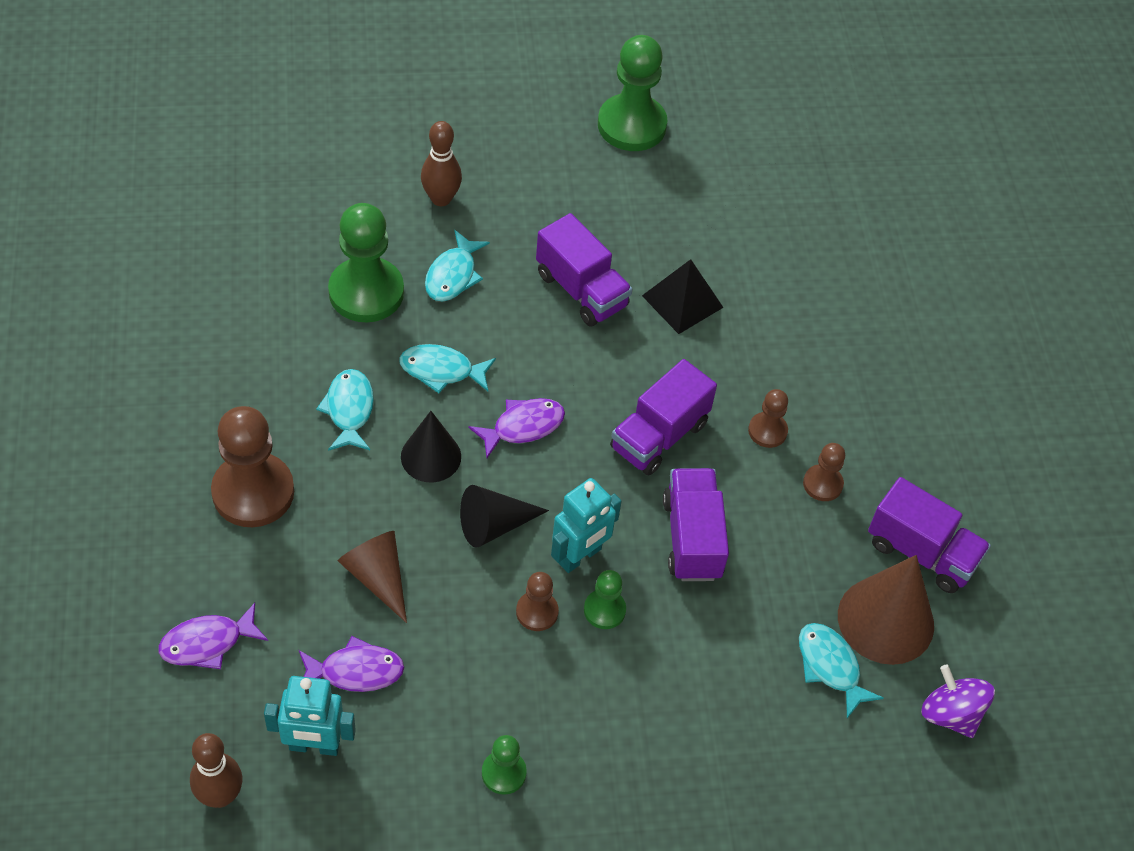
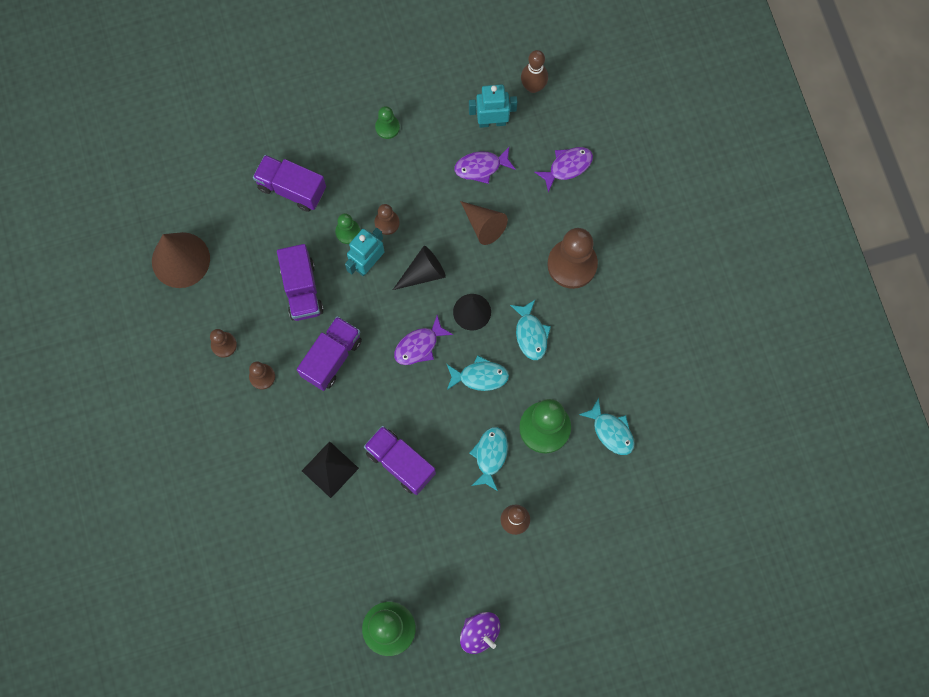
camera: 175 degrees right, 20 degrees up
(830, 667) = (212, 224): turquoise fish -> turquoise fish (611, 431)
(921, 552) = (159, 309): purple truck -> purple truck (292, 188)
(950, 714) = (141, 209): purple spinning top -> purple spinning top (479, 633)

